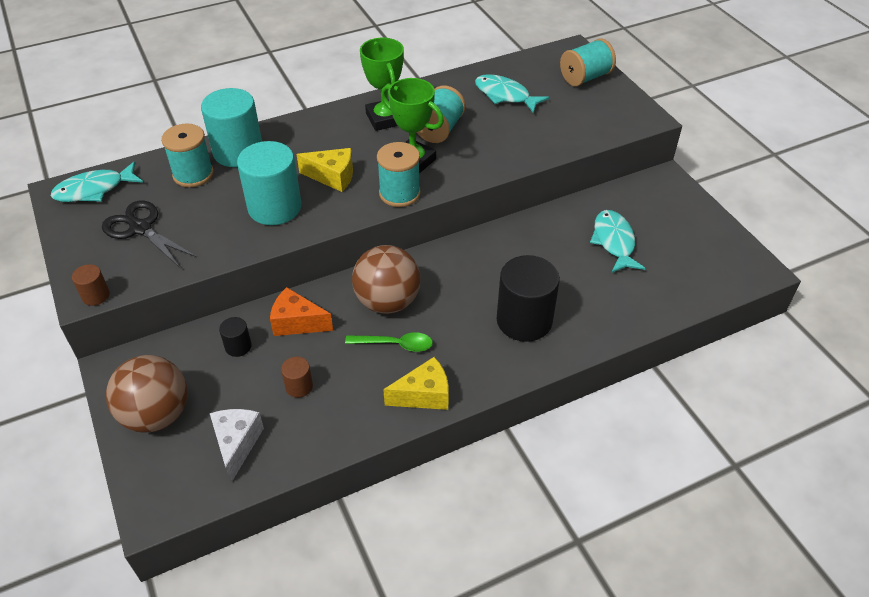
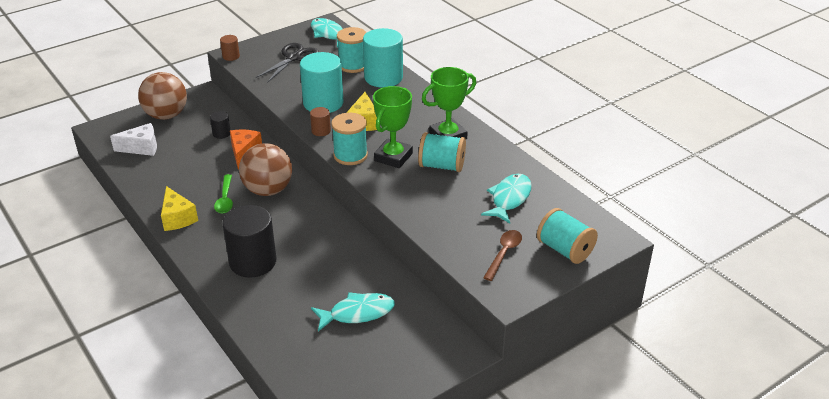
camera: 80 degrees right, 10 degrees down
(299, 386) = (187, 163): brown cylinder -> brown cylinder (321, 131)
(587, 111) = (504, 253): none -> brown spoon

